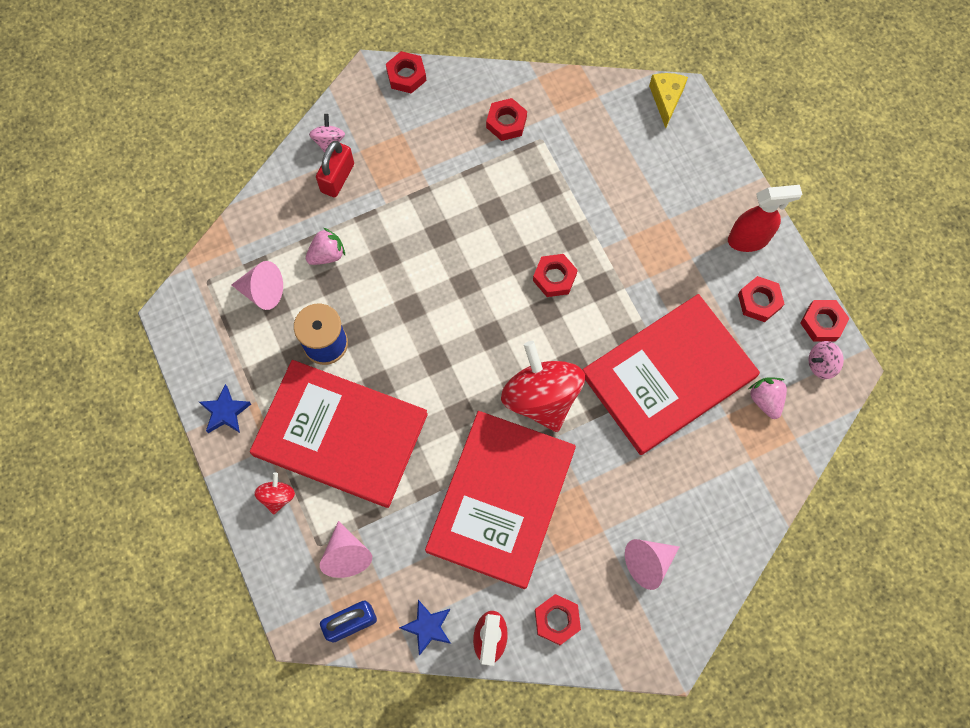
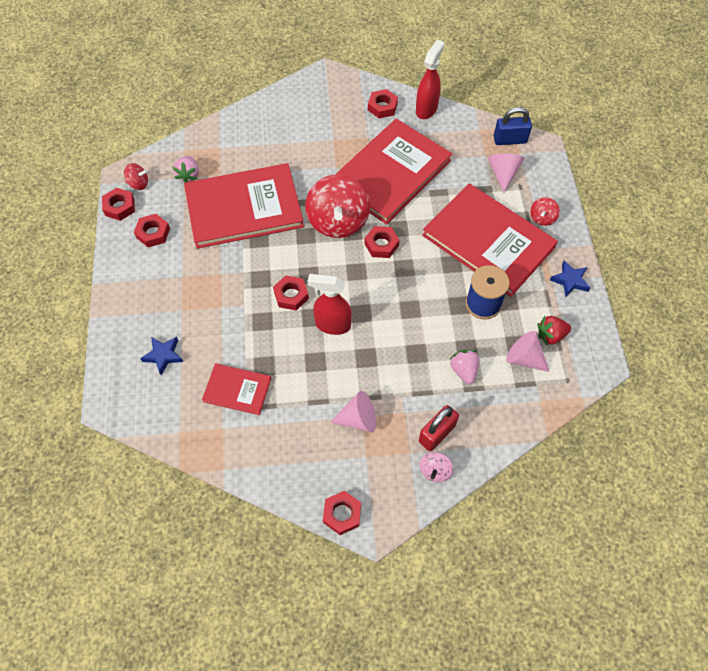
camera: 160 degrees left, 10 degrees down
(237, 329) = (550, 335): none -> red strawberry
(327, 254) = (464, 370): pink strawberry -> pink strawberry turned 90 degrees clockwise
(427, 627) = (462, 125): blue star -> blue star (163, 356)
(506, 122) = (271, 434): red nut -> red nut (381, 245)
(562, 154) = (237, 390): none -> red book
(648, 562) = (314, 117): pink cone -> pink cone (358, 419)
(666, 99) = (124, 408): yellow cheese -> none
(748, 239) = (132, 276): red spray bottle -> red spray bottle (332, 325)
(821, 364) = (138, 183): pink spinning top -> red spinning top

